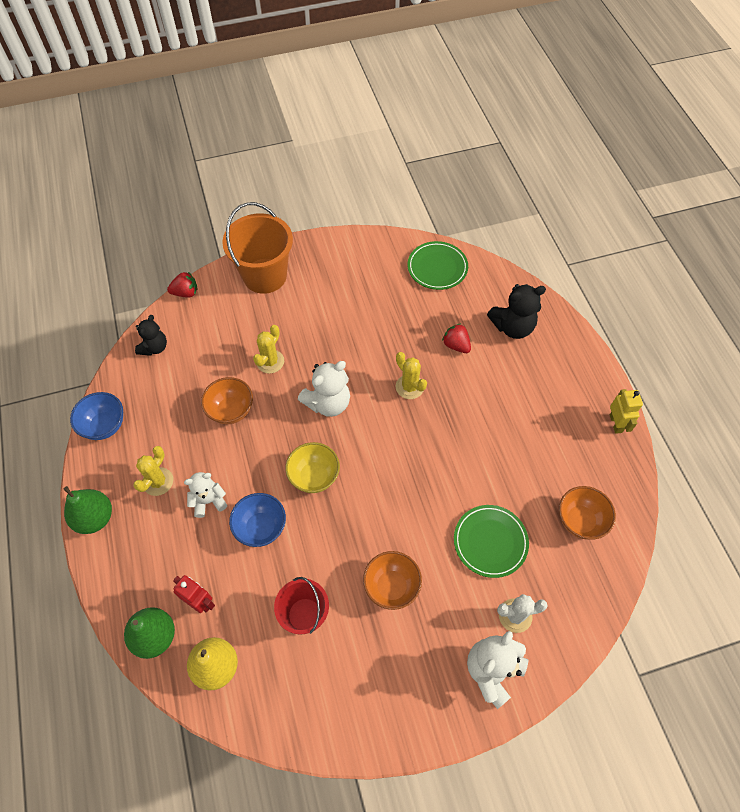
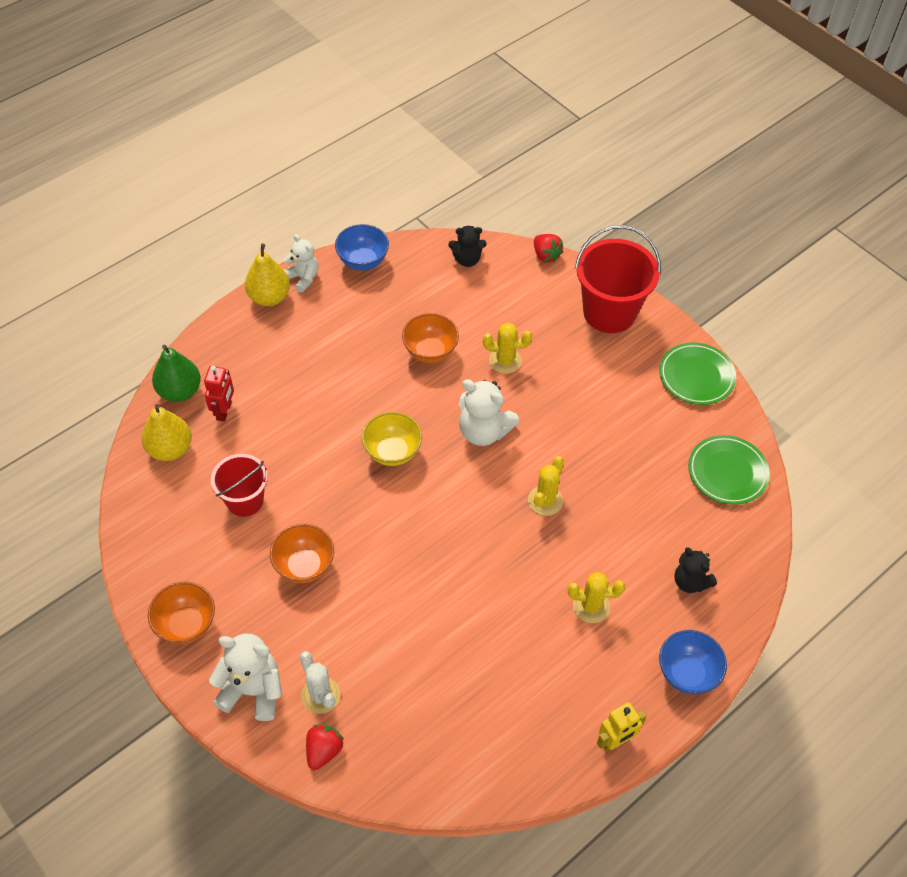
camera: 65 degrees right, 5 degrees down
(95, 518) = (269, 297): green pear -> yellow pear
(158, 481) = (326, 327): yellow cactus -> yellow cactus (591, 606)
(208, 501) = (325, 375): white teddy bear -> white teddy bear (303, 278)
(261, 527) = (317, 429): blue bowl -> blue bowl (687, 673)
(265, 276) = (609, 312): orange bucket -> red bucket
(456, 345) = (628, 529): red strawberry -> red strawberry (324, 750)
(490, 542) = (394, 644): green plate -> green plate (696, 376)
(512, 327) = (690, 582): black teddy bear -> black teddy bear, size x0.66
(580, 521) = (463, 733): orange bowl -> orange bowl (186, 624)

